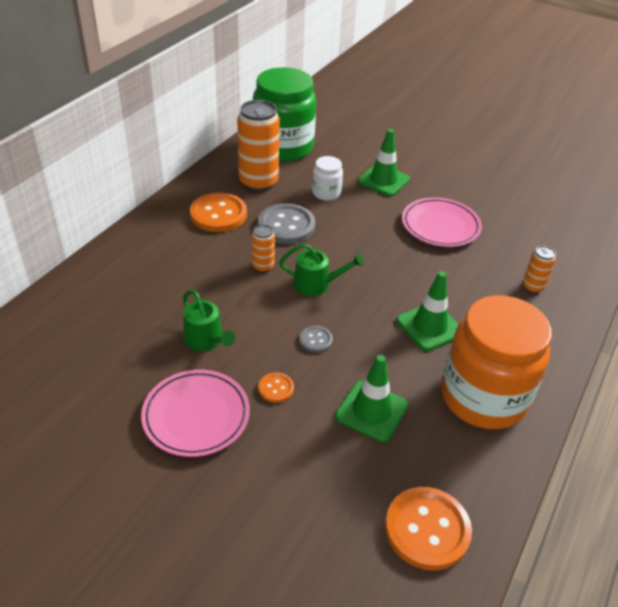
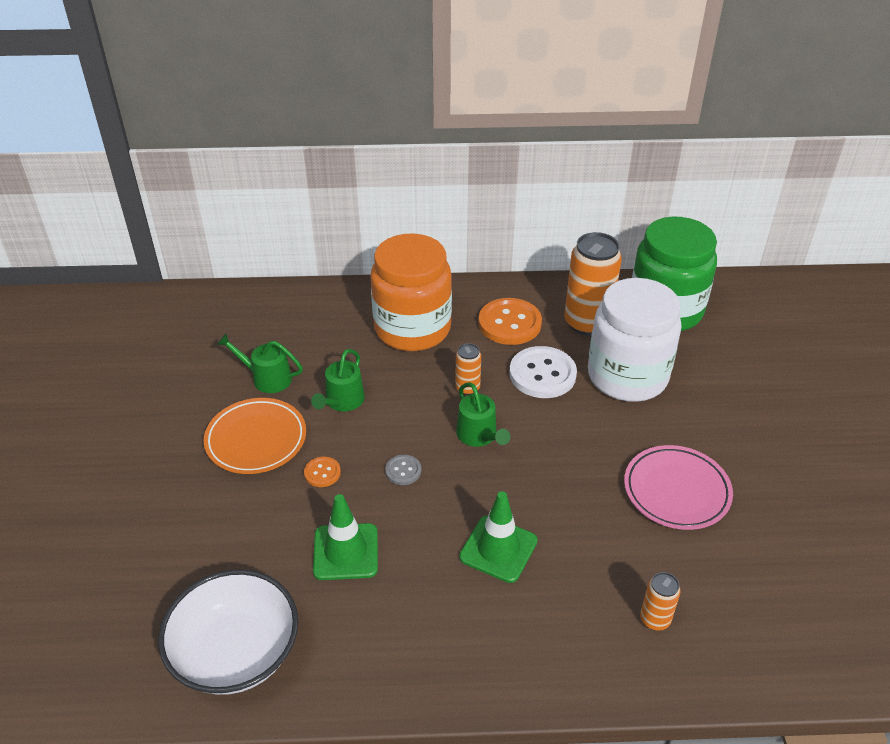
camera: 60 degrees right, 0 degrees up
(126, 376) = (266, 378): none -> green watering can
(196, 416) = (256, 439): pink plate -> orange plate
(286, 226) = (542, 374): grey button -> white button
(326, 193) = (627, 376): white jar -> white jar, size x2.23
(383, 180) = (703, 409): green traffic cone -> none
(427, 529) = (236, 652): orange button -> white bowl
(483, 397) = (432, 635): orange jar -> orange jar (412, 329)

